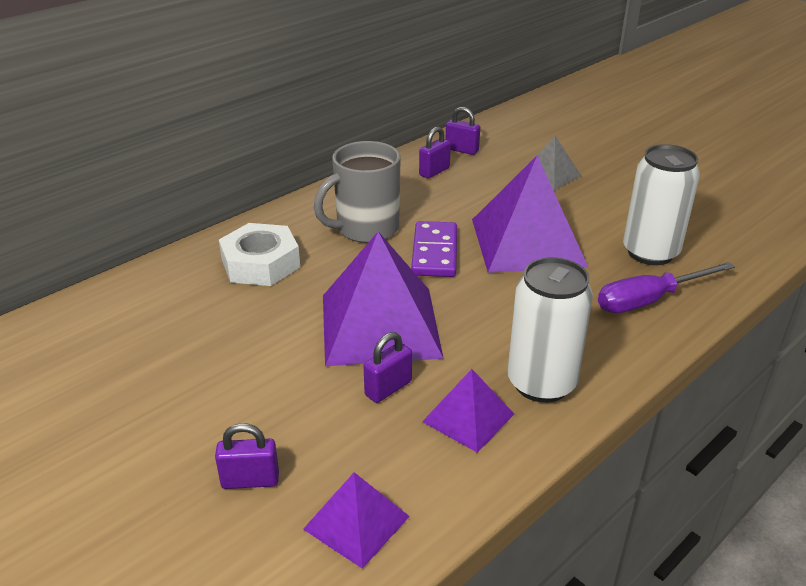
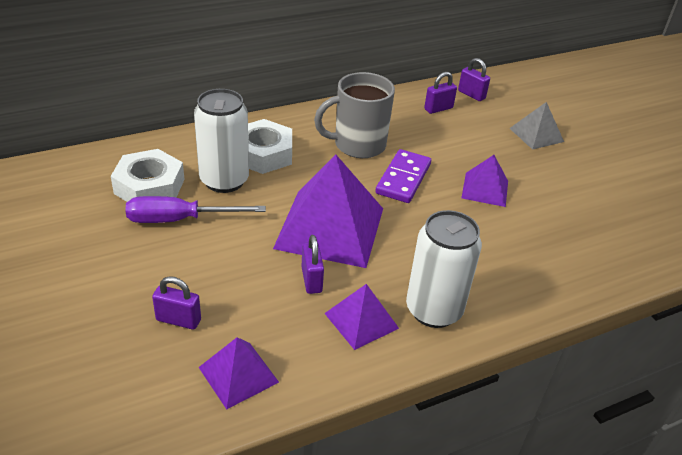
camera: 15 degrees right, 5 degrees up
(137, 334) = (149, 186): none -> white nut
(388, 388) = (311, 280): purple padlock -> purple padlock turned 75 degrees counterclockwise
(527, 242) = (485, 189): purple pyramid -> purple pyramid, size x0.52
(649, 300) = (563, 266): purple screwdriver -> purple screwdriver (179, 220)
(650, 252) = (587, 225): white can -> white can (224, 180)

